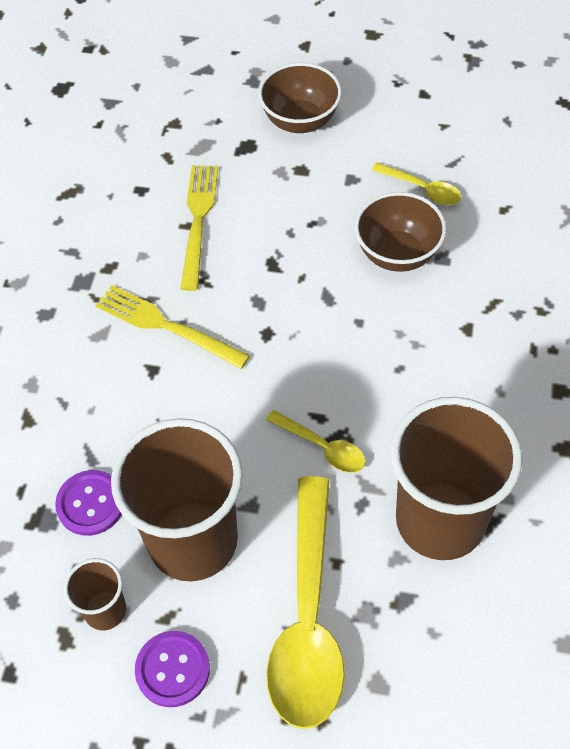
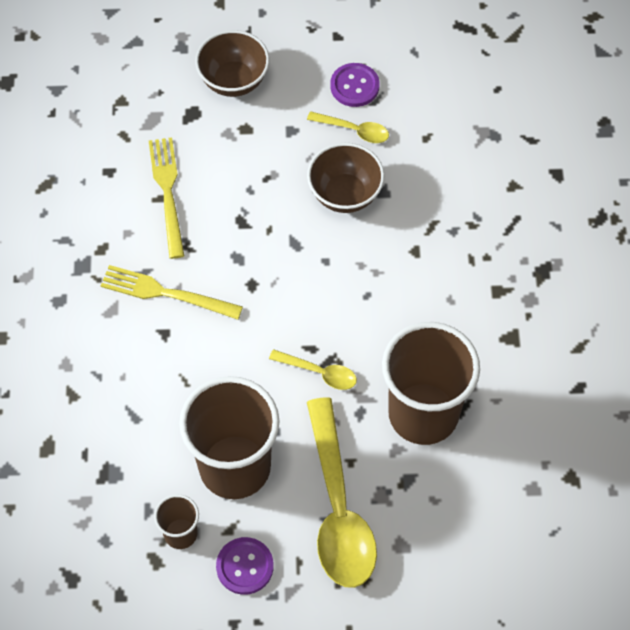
camera: 15 degrees left, 5 degrees up
(91, 504) = (145, 453): purple button -> purple button (354, 86)

